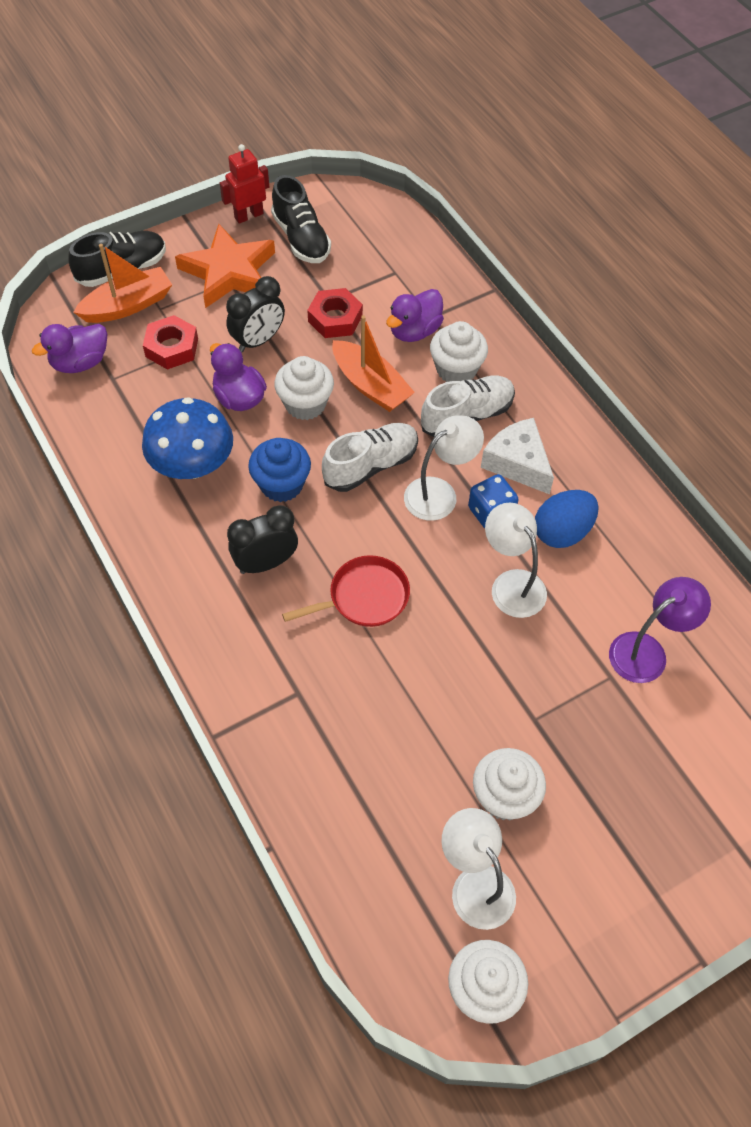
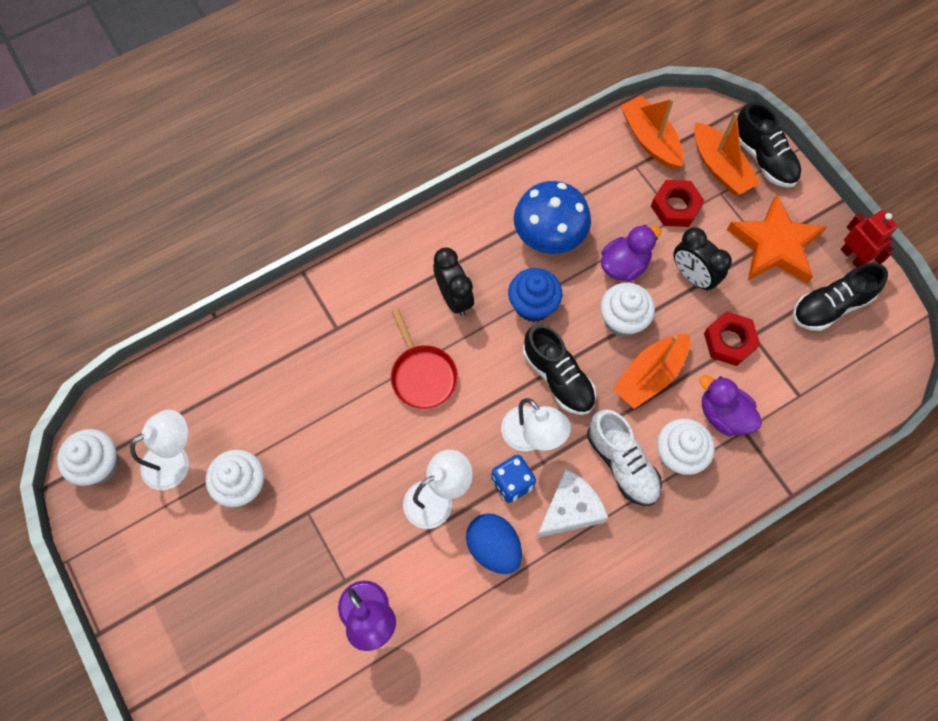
camera: 90 degrees right, 10 degrees up
(80, 362) = (650, 140): purple duck -> orange boat
(371, 465) = (558, 377): white shoe -> black shoe

